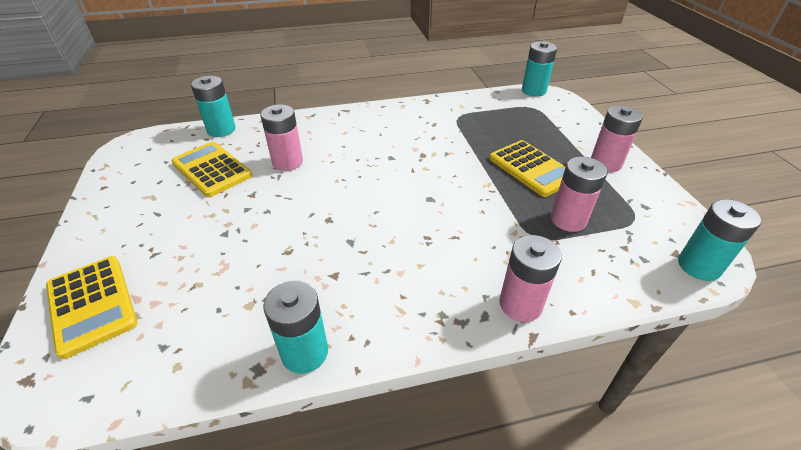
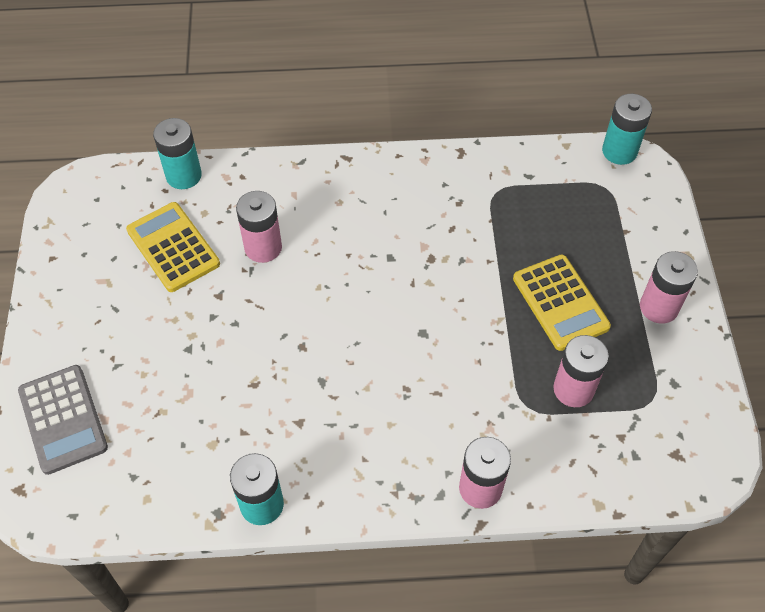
camera: 10 degrees right, 15 degrees up
(91, 305) = (63, 419): yellow calculator -> grey calculator
(699, 266) = (691, 474): turquoise battery -> none

